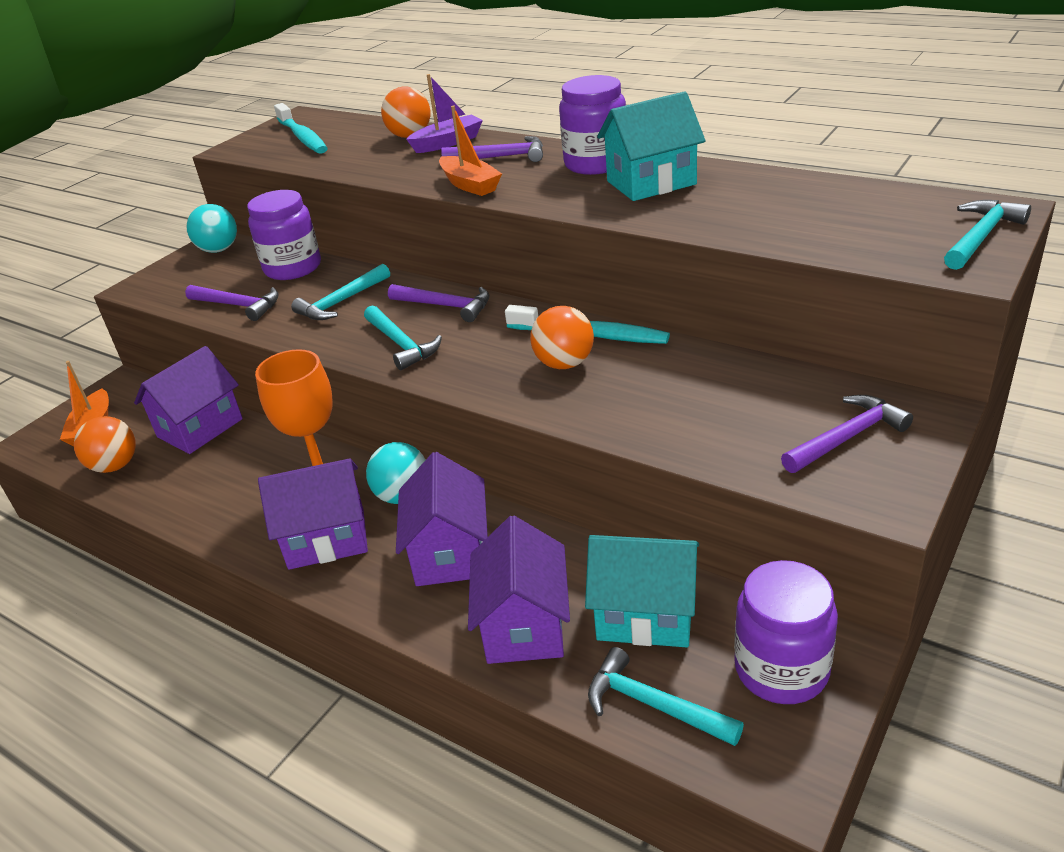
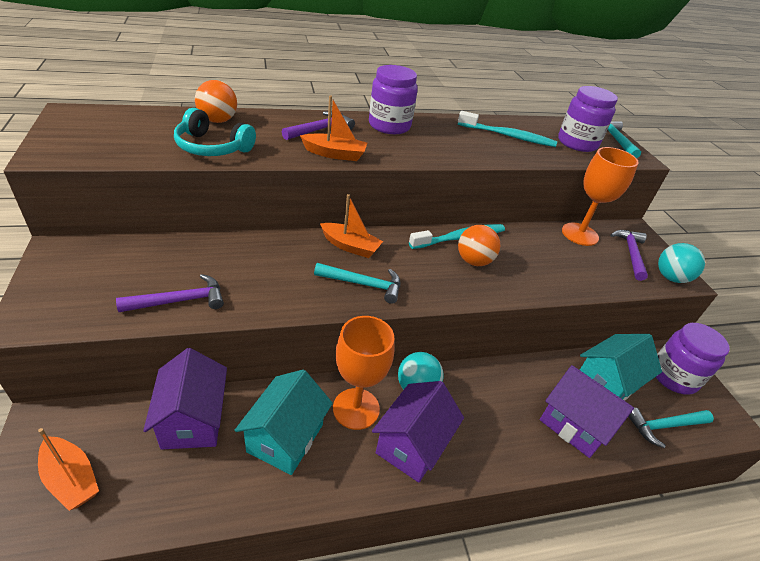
camera: 55 degrees left, 5 degrees up
(115, 466) = (153, 498): orange ball -> none
(219, 250) = (73, 256): turquoise ball -> turquoise ball (670, 277)
(293, 268) = (181, 252): purple jar -> purple jar (577, 143)
(302, 137) = (111, 133): turquoise toothbrush -> turquoise toothbrush (508, 136)
(342, 302) = (270, 267): turquoise hammer -> none
(363, 160) = (212, 147): none -> turquoise headphones
(445, 306) = (350, 246): purple hammer -> orange boat
(448, 143) = (260, 123): purple boat -> none
(450, 553) = (489, 407): purple house -> none
(651, 183) = (441, 134): turquoise house -> turquoise house (285, 438)
(796, 385) = (580, 234): none -> orange goblet

